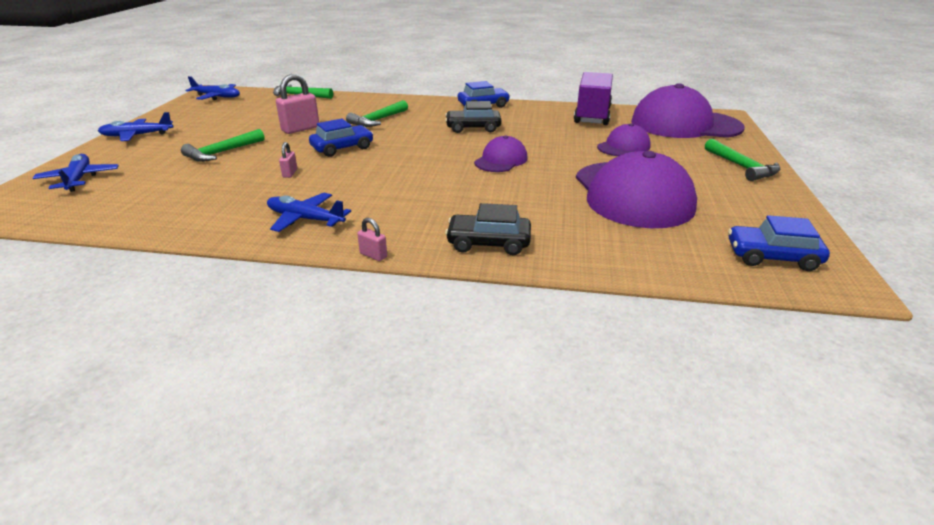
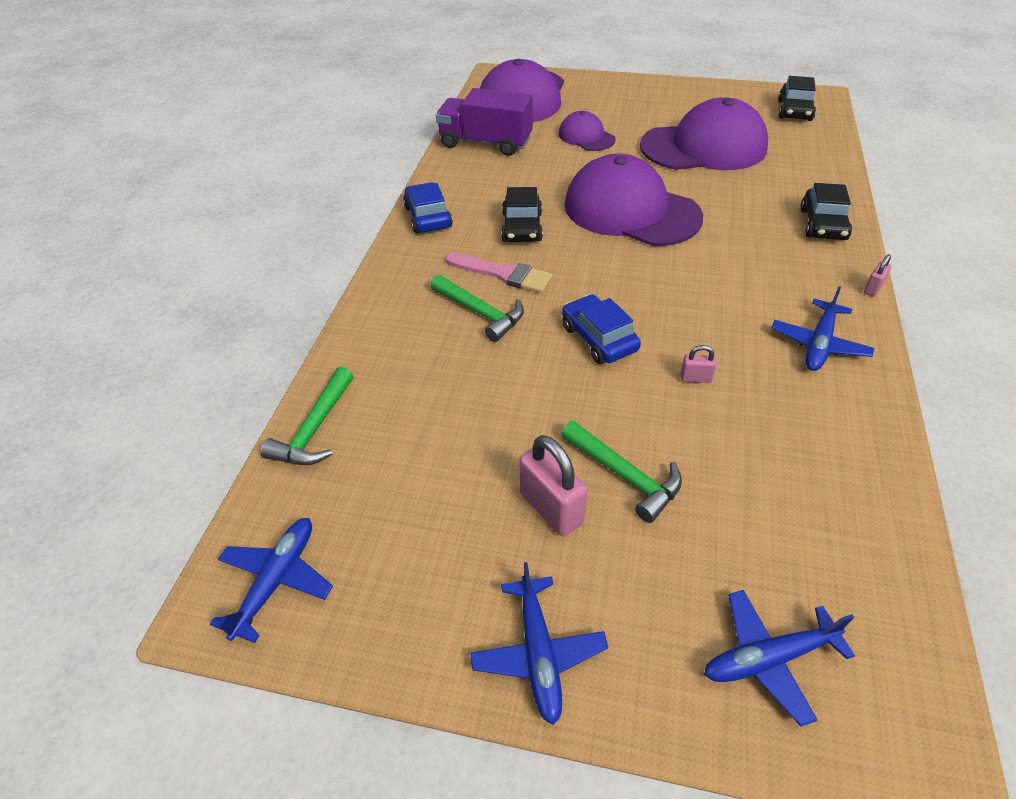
camera: 85 degrees left, 15 degrees up
(300, 129) = (514, 396): pink padlock -> pink padlock (551, 508)
(417, 124) = (503, 274): none -> pink brush
(501, 160) = (631, 211): purple cap -> purple cap, size x1.98
(741, 167) = (633, 91): green hammer -> none
(772, 257) = (794, 110): blue car -> black car

